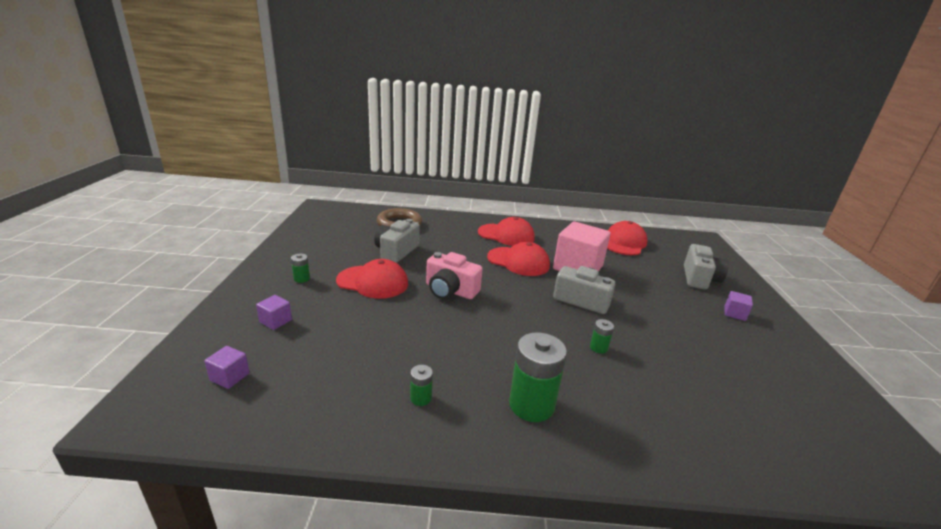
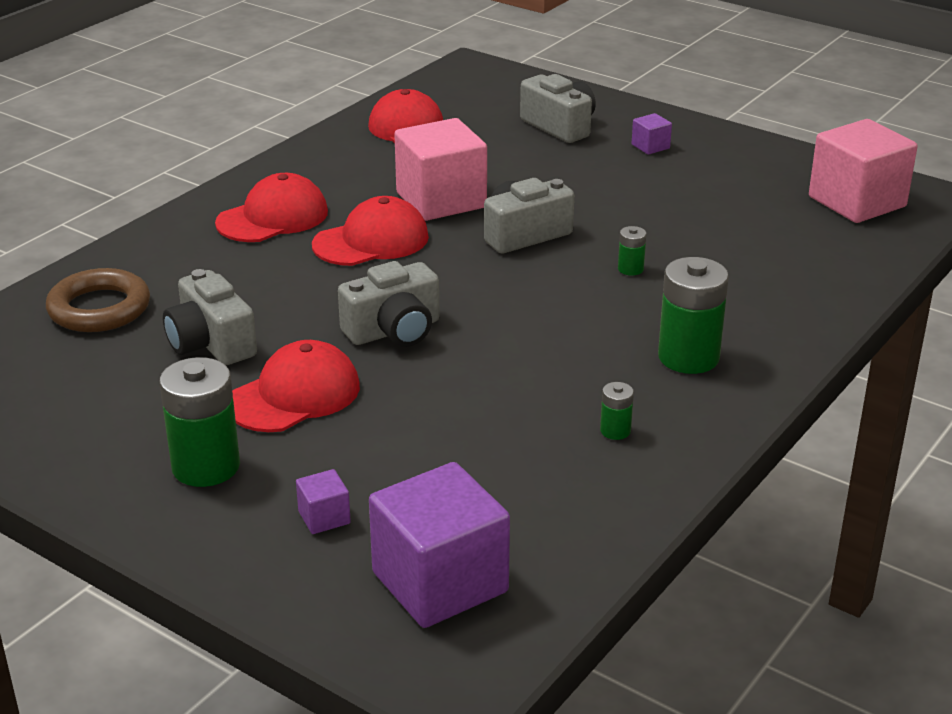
camera: 55 degrees left, 5 degrees up
(230, 377) = (440, 582): purple cube -> purple cube, size x2.32
(301, 279) = (206, 466): green battery -> green battery, size x2.14
(450, 290) = (394, 331): pink camera -> grey camera
(837, 432) = (857, 202): none -> pink cube

